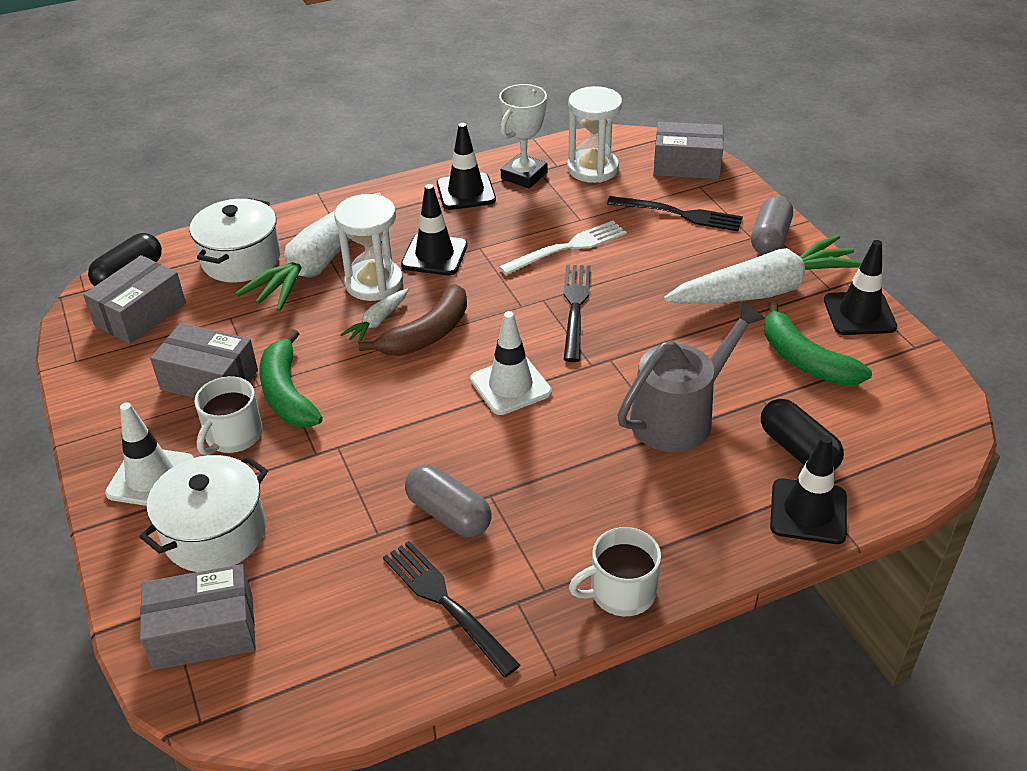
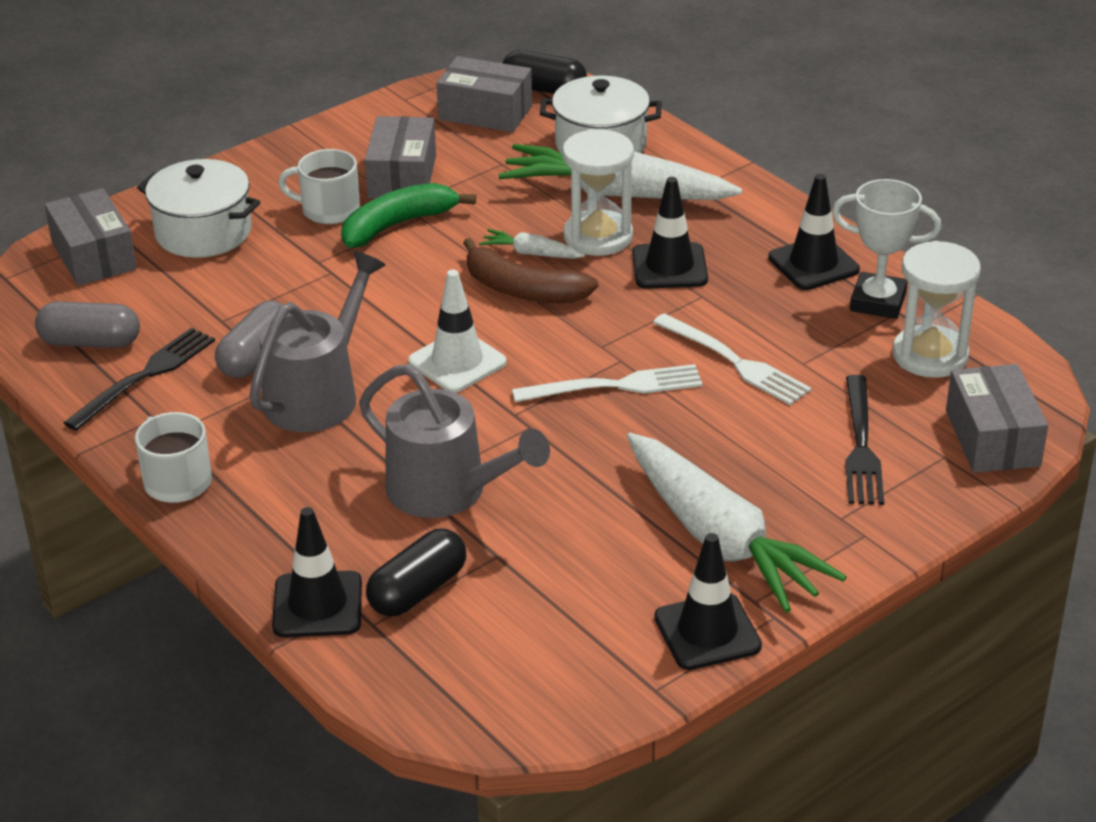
camera: 75 degrees right, 5 degrees down
(151, 477) = (263, 181): white traffic cone -> none
(523, 478) = (318, 395): none -> grey watering can
(575, 307) = (616, 386): black fork -> white fork
(770, 238) = (846, 535): grey capsule -> grey capsule (90, 342)
(804, 360) = (587, 586): green banana -> none

